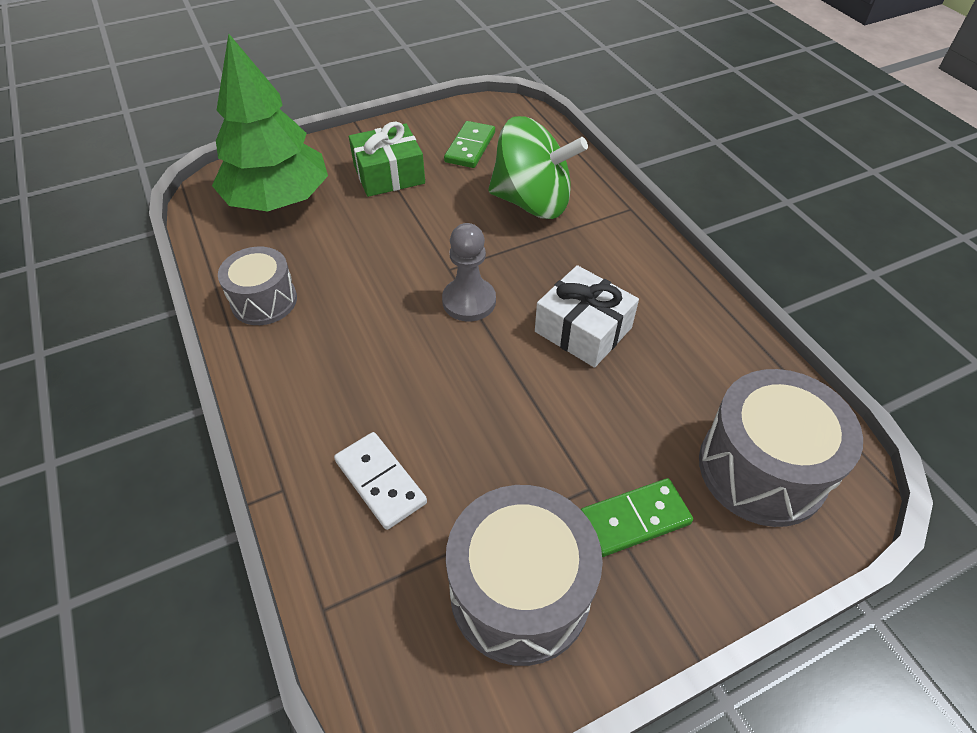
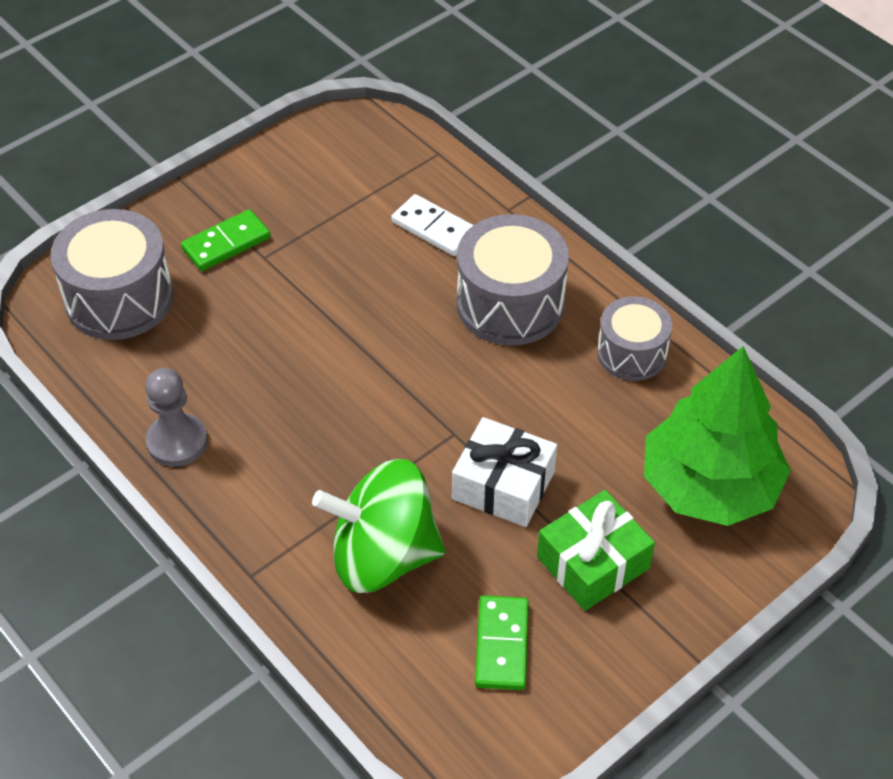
camera: 165 degrees right, 0 degrees up
(469, 301) = (417, 398): grey pawn -> grey pawn (177, 442)
(520, 592) = (306, 186): grey drum -> grey drum (510, 304)
(583, 330) = (289, 391): white gift -> white gift (503, 485)

